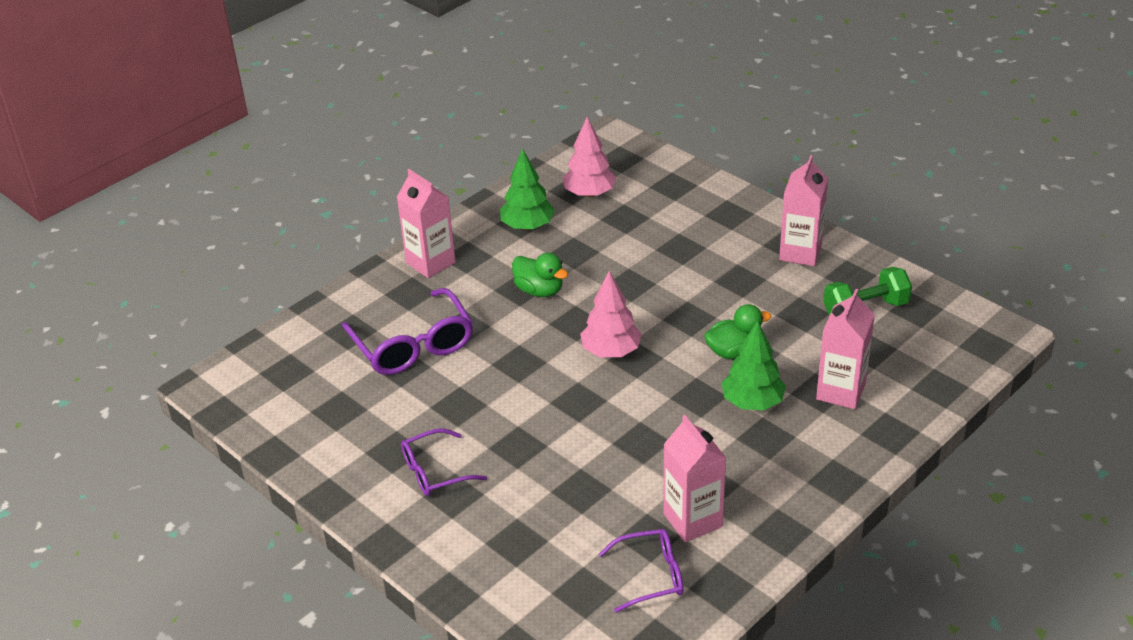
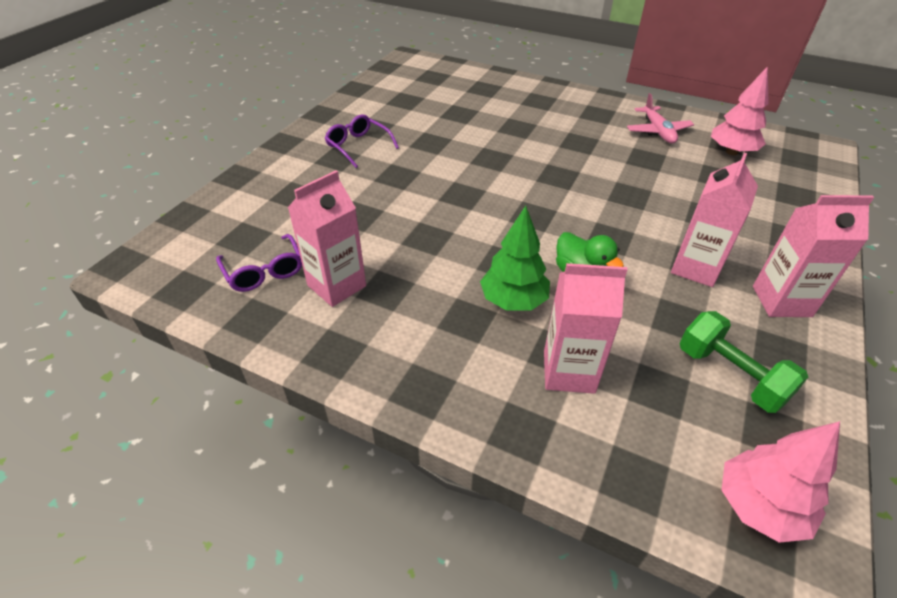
camera: 70 degrees right, 5 degrees up
(413, 345) = (484, 112): purple glasses -> none
(430, 263) = (577, 101): pink carton -> pink carton (695, 268)
(527, 226) = (658, 131): green tree -> pink plane
(539, 290) = (584, 151): green duck -> none
(611, 351) = (533, 200): pink tree -> pink tree (759, 507)

